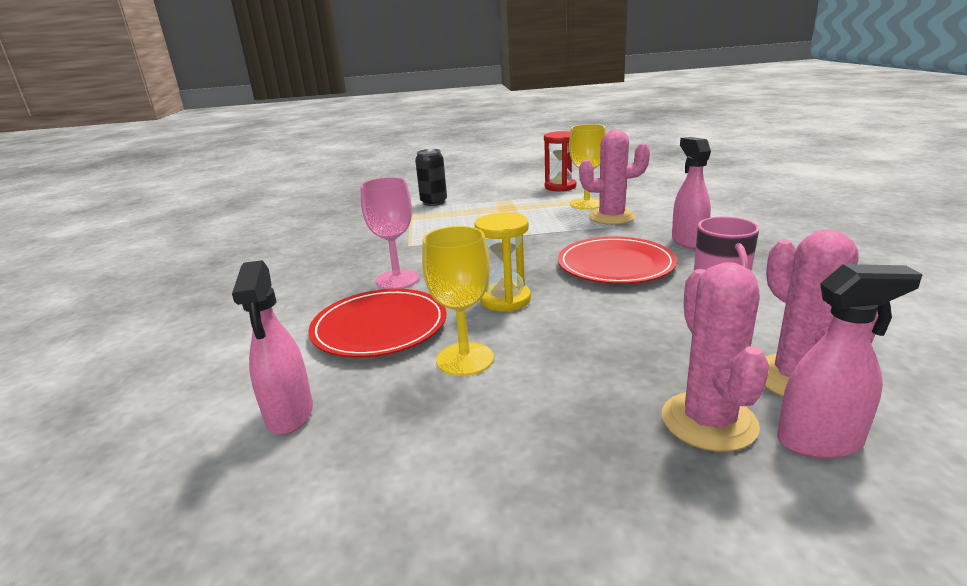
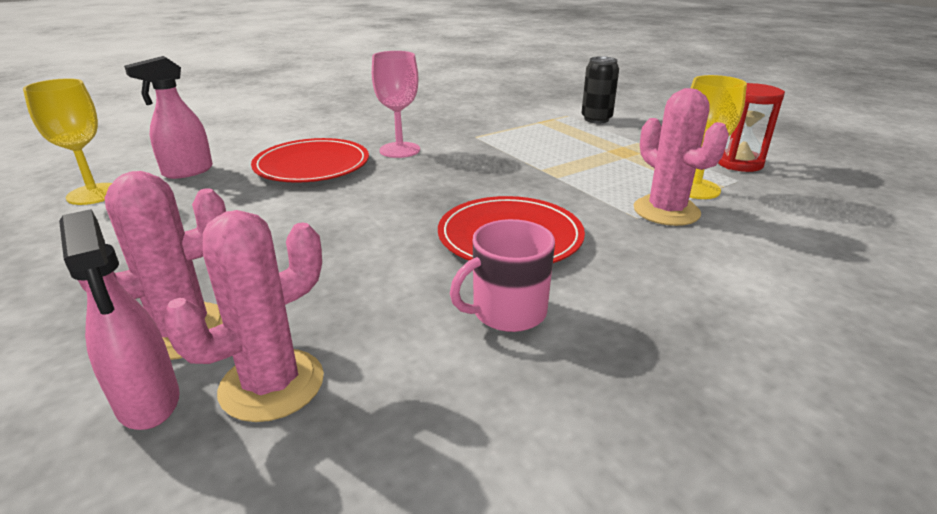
camera: 60 degrees right, 5 degrees up
(465, 359) = (270, 206): yellow goblet -> yellow goblet (94, 194)
(505, 300) = (385, 199): yellow hourglass -> none
(688, 241) = (634, 273): pink spray bottle -> none

